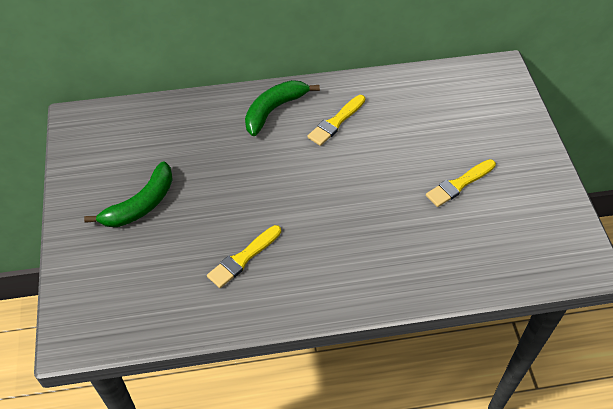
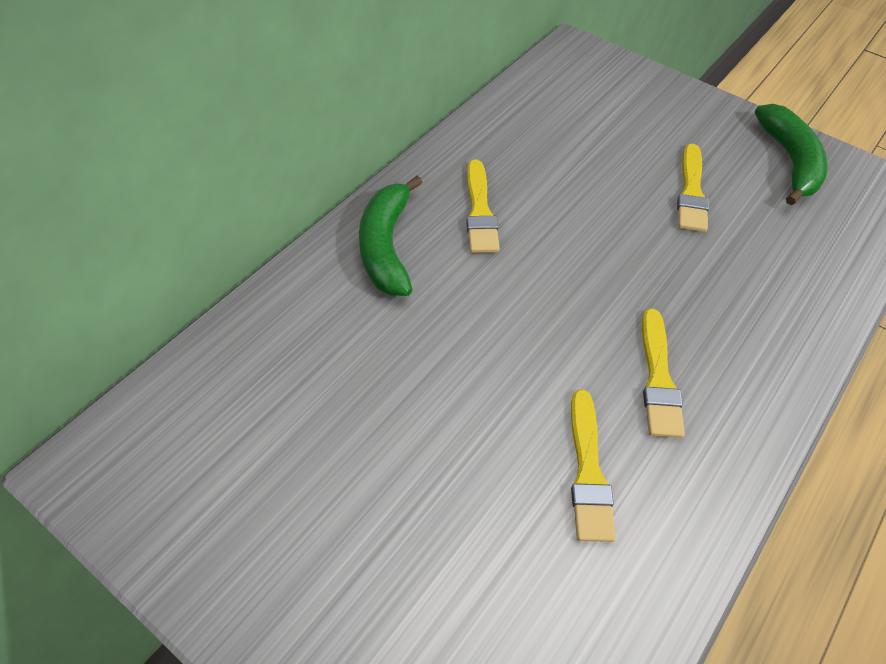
camera: 45 degrees left, 0 degrees up
(141, 205) = (355, 517): green banana -> green banana (790, 161)
(321, 249) = (658, 379): none -> yellow brush

